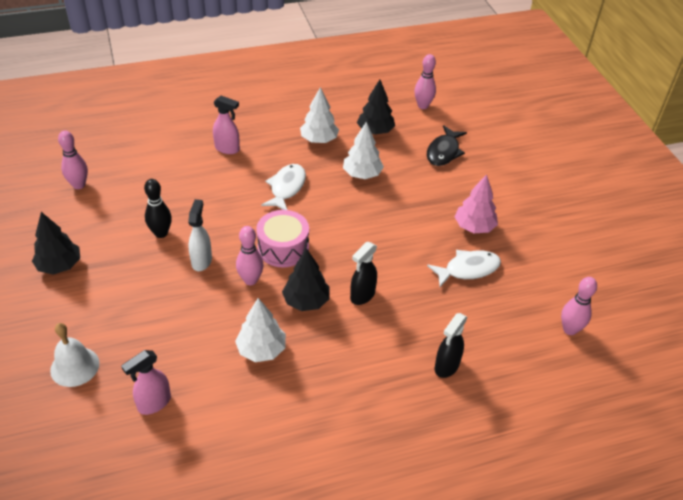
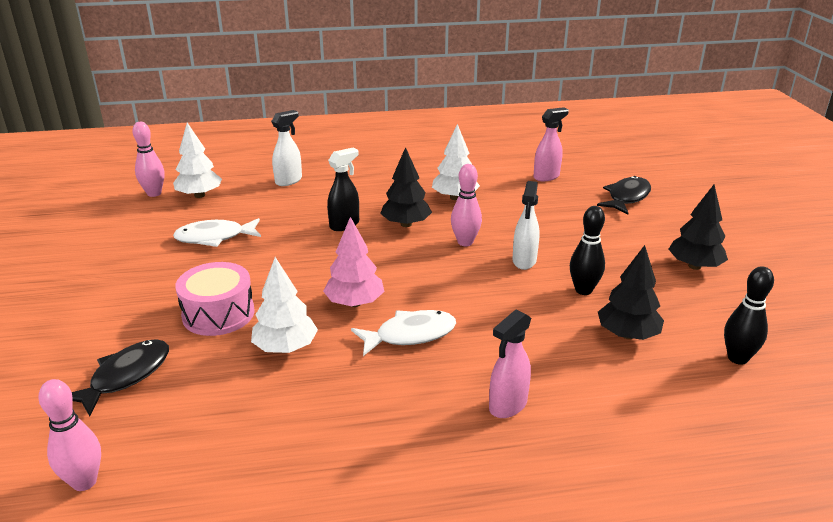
camera: 170 degrees left, 15 degrees down
(75, 366) = (627, 197): white bell -> black fish
(79, 185) = (737, 358): pink bowling pin -> black bowling pin
(227, 149) = (507, 406): pink spray bottle -> pink spray bottle turned 75 degrees counterclockwise
(283, 248) = (424, 267): pink drum -> pink drum (218, 314)
(286, 188) = (410, 335): white fish -> white fish turned 135 degrees counterclockwise
(319, 140) = (336, 413): white tree -> white tree (199, 195)
(375, 131) = (222, 425): black tree -> black tree (627, 334)
(446, 366) = (289, 181): black spray bottle -> white spray bottle
(474, 227) = (171, 274): pink tree -> pink tree (355, 303)

